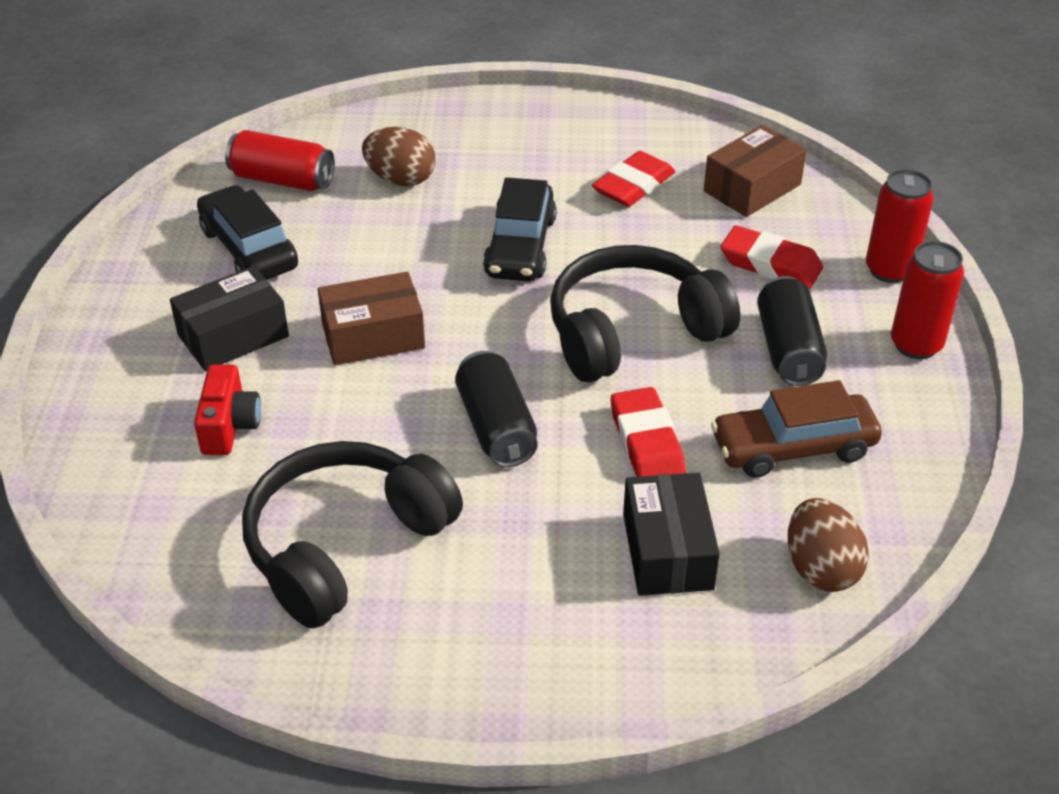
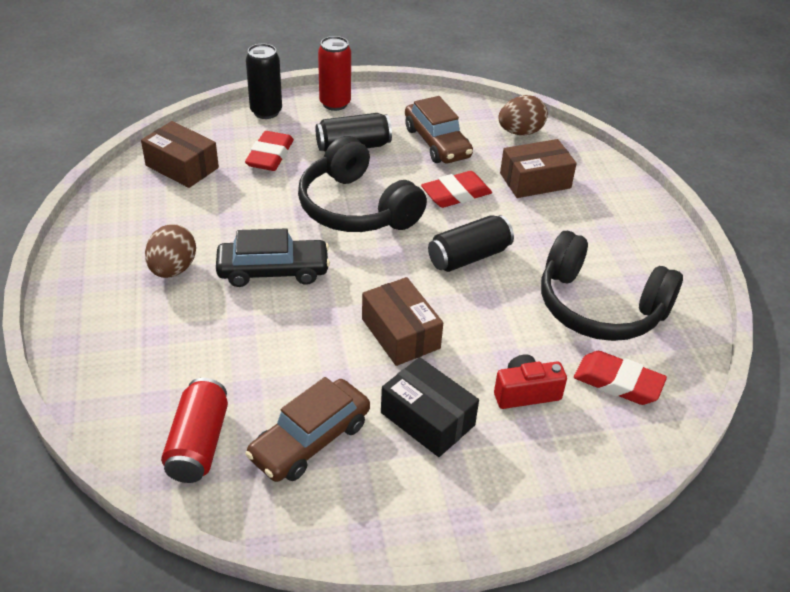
camera: 105 degrees left, 0 degrees up
(249, 248) = (310, 440): black car -> brown car
(401, 179) = (189, 357): brown egg -> brown egg (173, 269)
(633, 186) = (185, 222): red eraser -> red eraser (618, 382)
(667, 551) = (535, 181): black box -> brown box
(889, 270) = (266, 112): red can -> black can

